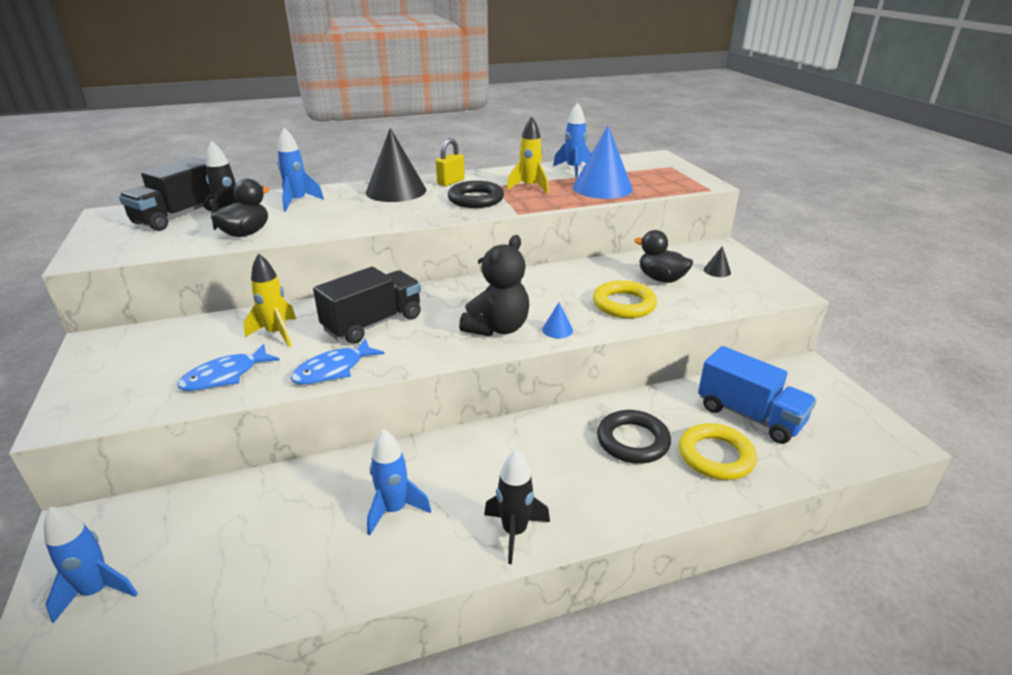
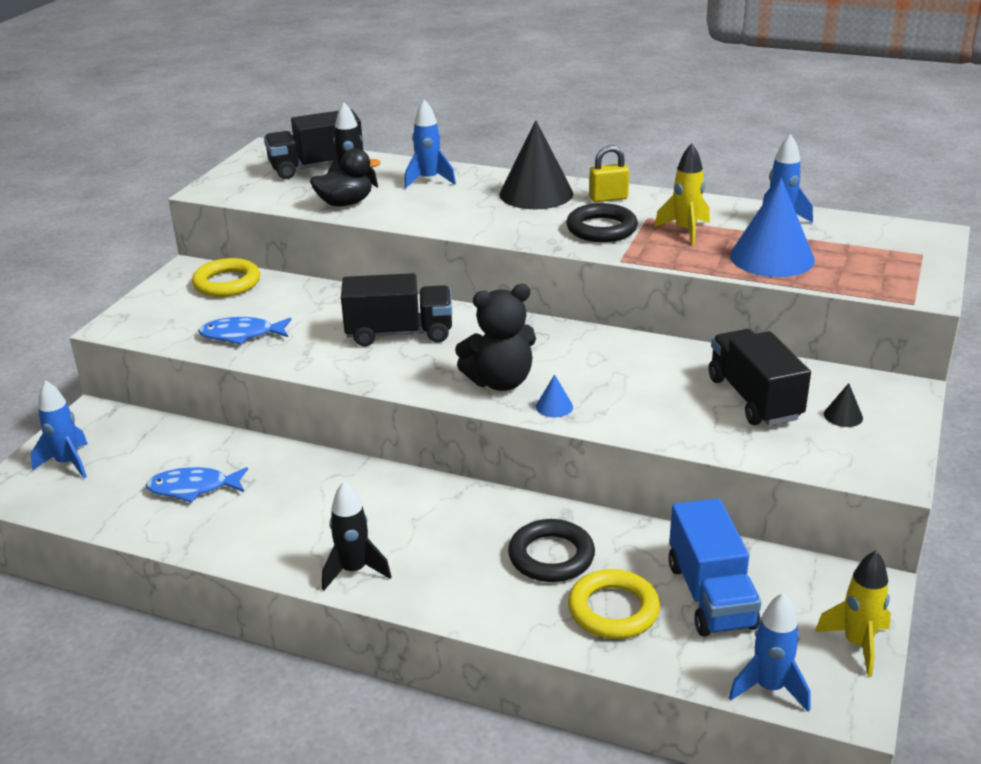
camera: 40 degrees right, 0 degrees up
(276, 333) = (315, 312): yellow rocket -> yellow rocket (857, 644)
(333, 370) = (320, 363): blue fish -> blue fish (193, 488)
(394, 510) = (288, 508): blue rocket -> blue rocket (769, 688)
(624, 304) = (664, 409): yellow ring -> yellow ring (227, 283)
(661, 279) = (754, 398): black duck -> black truck

